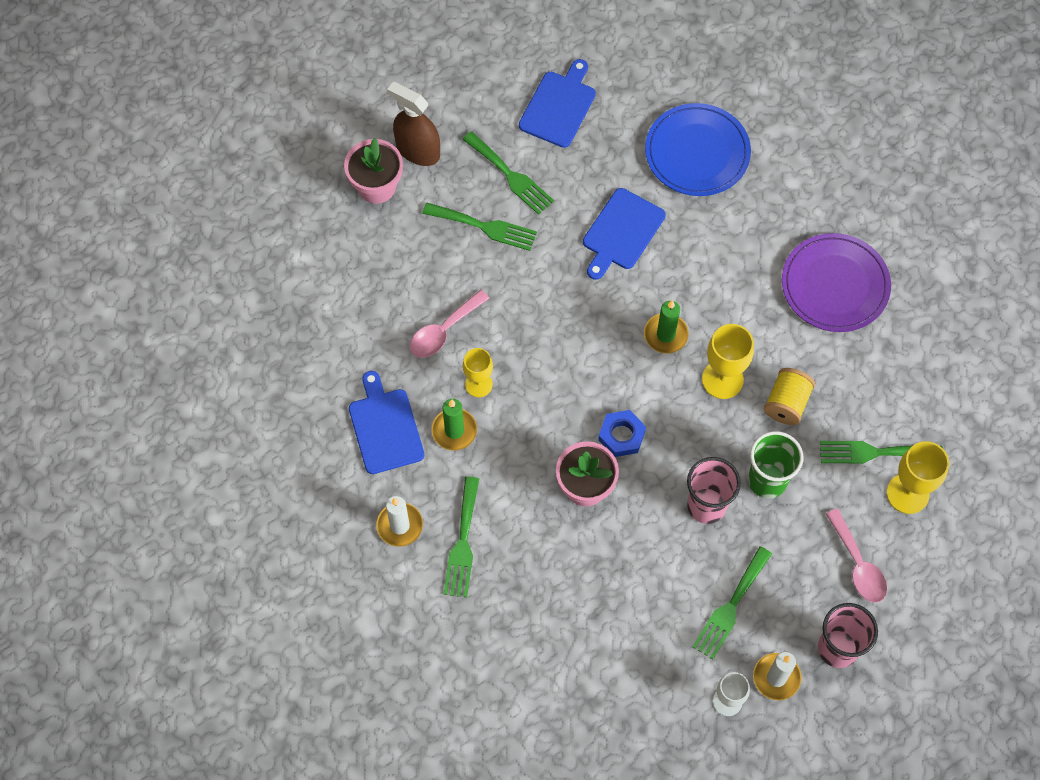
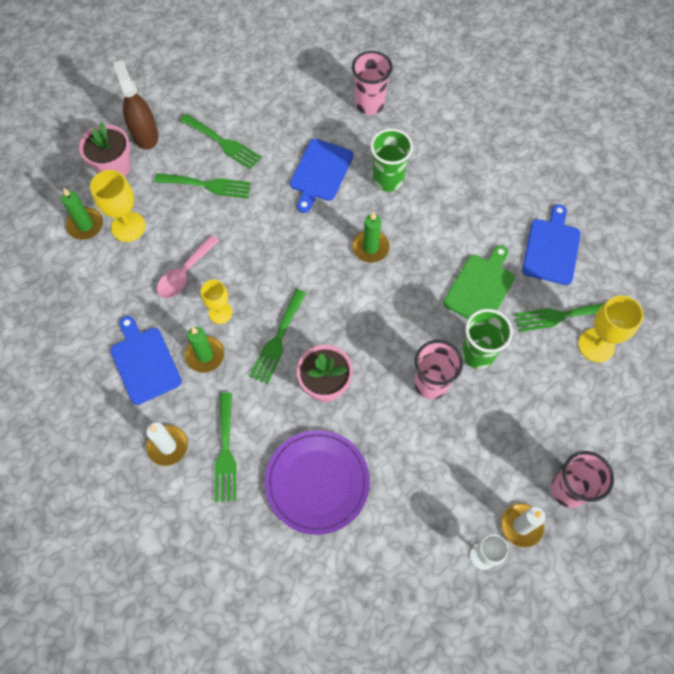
camera: 10 degrees left, 0 degrees up
(335, 254) = (85, 225): none -> green candle
(418, 150) = (145, 134): brown spray bottle -> brown spray bottle turned 45 degrees clockwise
(559, 106) = (254, 85): blue cutting board -> blue cutting board (552, 248)
(621, 435) = (348, 336): blue nut -> none
(697, 152) = (369, 104): blue plate -> pink cup
(701, 253) = (388, 179): none -> green cup
(722, 379) = (424, 276): yellow goblet -> yellow goblet (128, 227)
(730, 607) = (469, 469): green fork -> green fork (277, 340)
(786, 403) = (480, 287): yellow spool -> green cutting board
(835, 285) = (499, 188): purple plate -> purple plate (317, 482)
(857, 564) = (569, 412): pink spoon -> none

